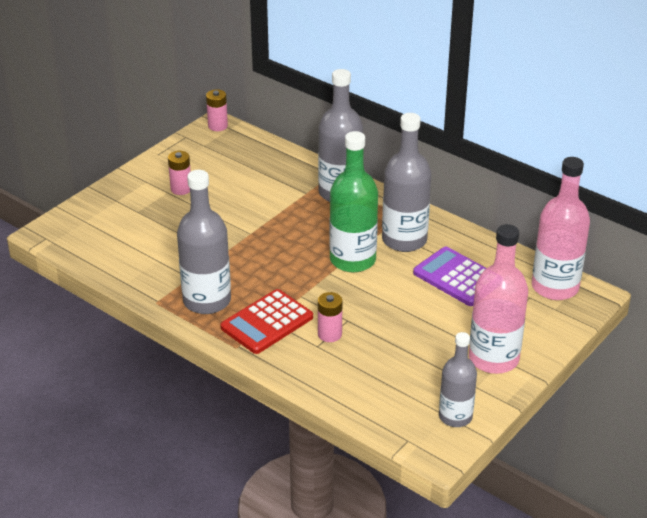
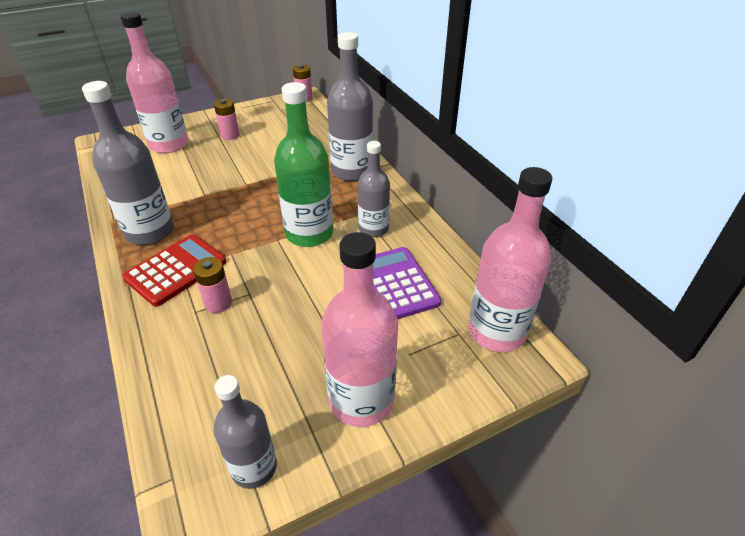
camera: 25 degrees right, 5 degrees up
(126, 216) = (169, 144): none -> pink bottle
(267, 322) = (176, 270): red calculator -> red calculator turned 150 degrees clockwise
(404, 240) = (373, 229): grey bottle -> grey bottle, size x0.64

